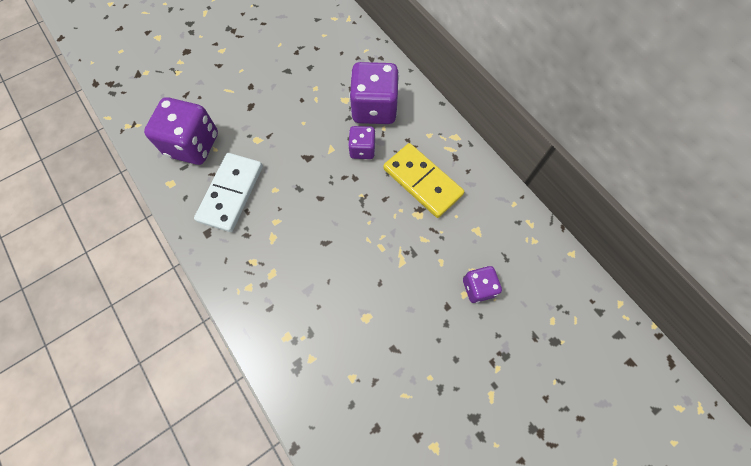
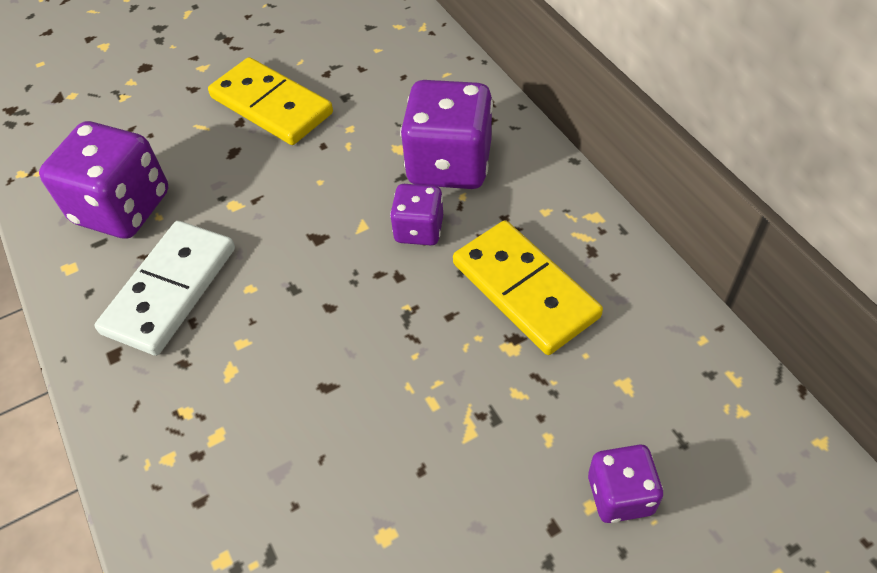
camera: 10 degrees right, 15 degrees down
(267, 75) = (271, 105): none -> yellow domino

